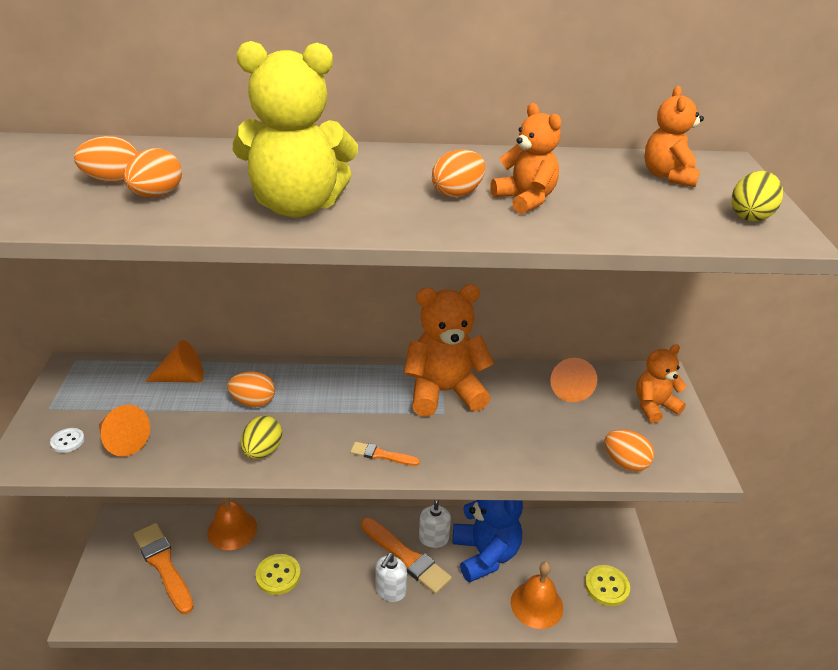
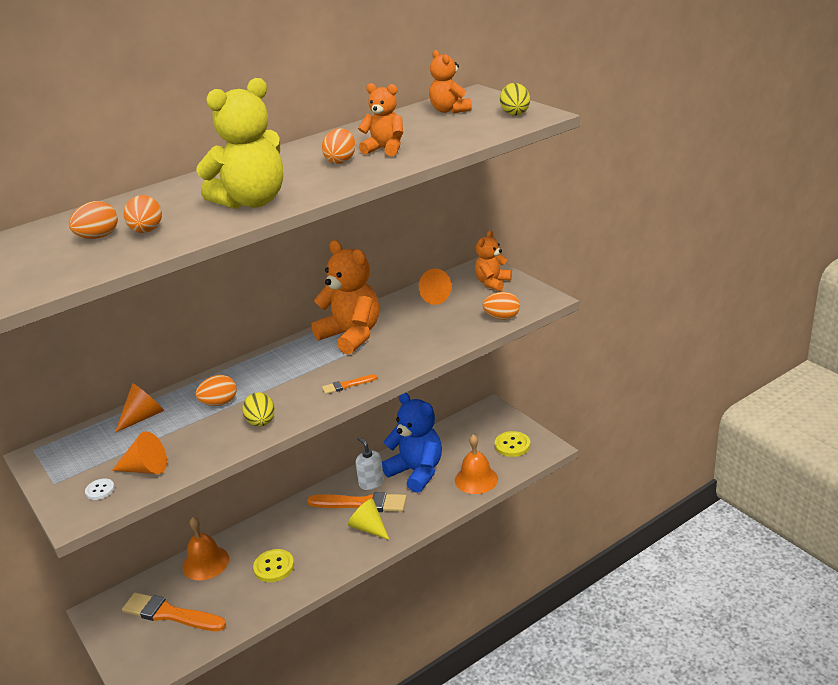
camera: 30 degrees left, 5 degrees down
(390, 591) = (369, 528): white soap dispenser -> yellow cone
(444, 392) = (351, 336): orange teddy bear -> orange teddy bear turned 90 degrees clockwise

